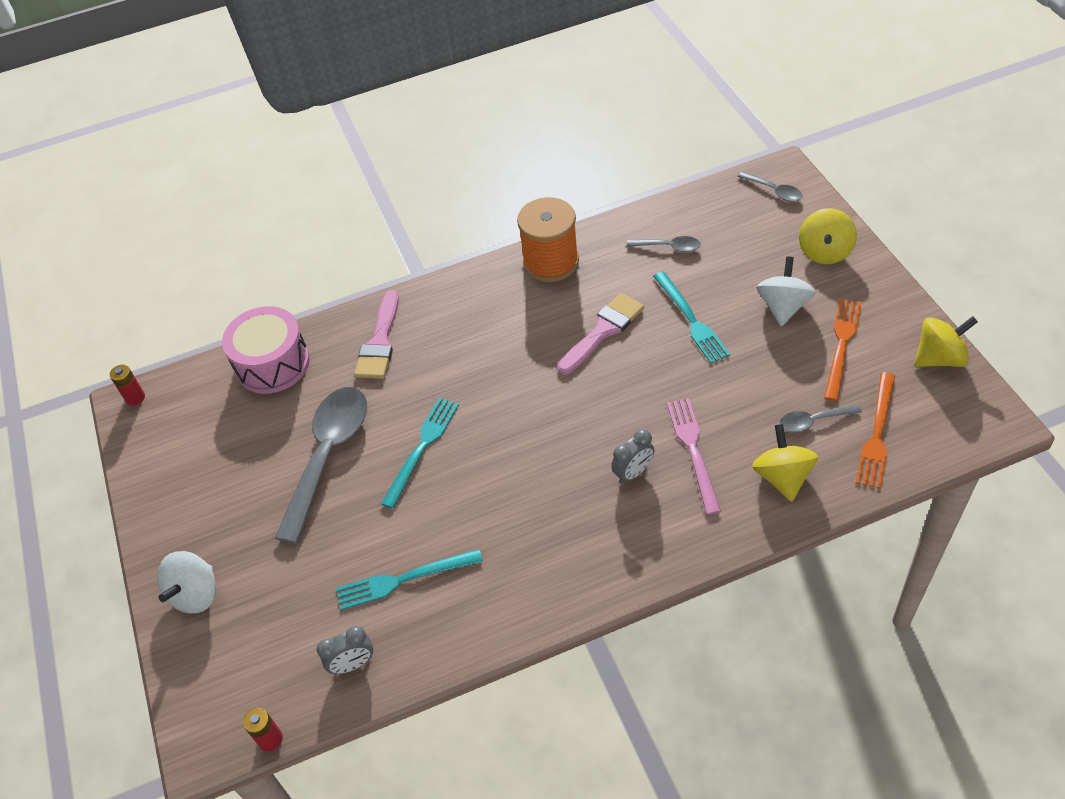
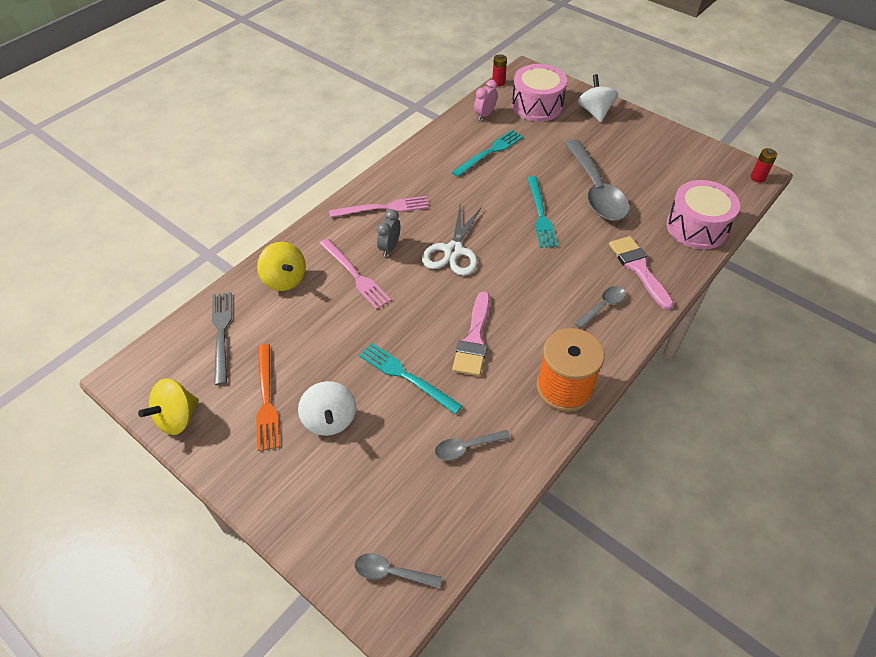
camera: 145 degrees right, 0 degrees up
(261, 648) = (537, 105): none -> pink drum
(353, 664) = (484, 115): grey clock -> pink clock
(559, 438) = (453, 251): none -> white scissors
(610, 539) = (383, 208): none -> pink fork
(813, 421) = (273, 326): grey spoon -> grey spoon (603, 306)
(824, 252) = (308, 501): yellow spinning top -> none
(877, 434) = (222, 333): orange fork -> grey fork

